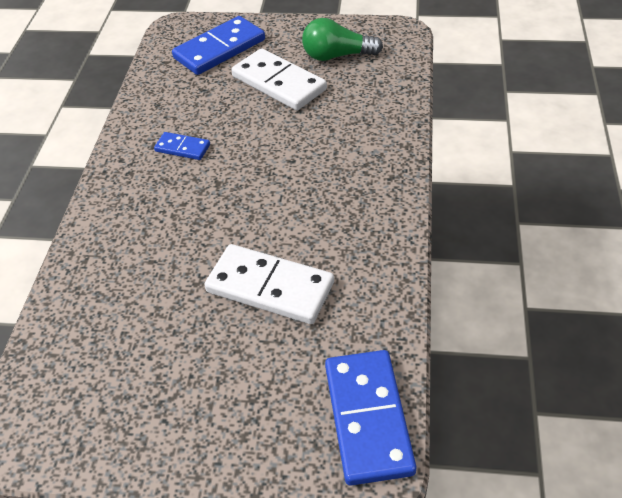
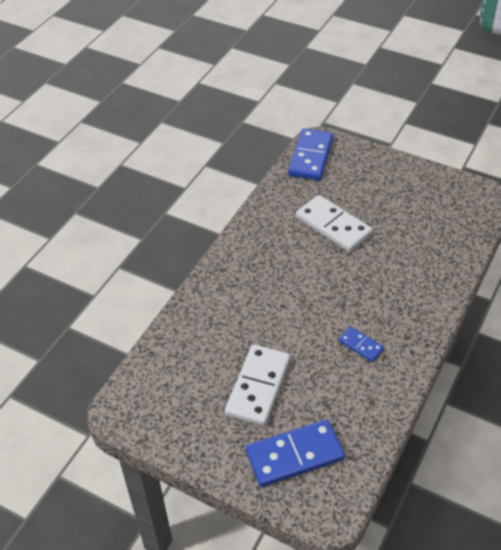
camera: 160 degrees left, 0 degrees up
(279, 83) = (258, 387): white domino -> white domino turned 45 degrees clockwise
(337, 56) = (192, 401): green light bulb -> none

